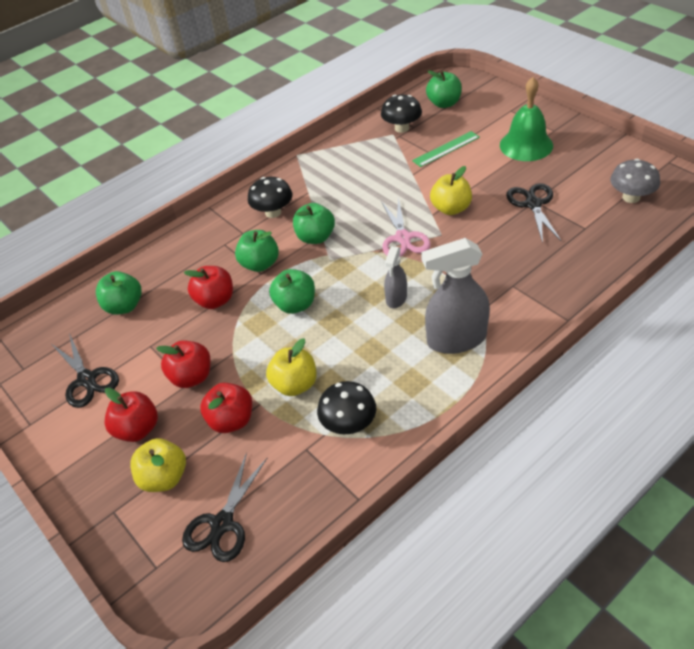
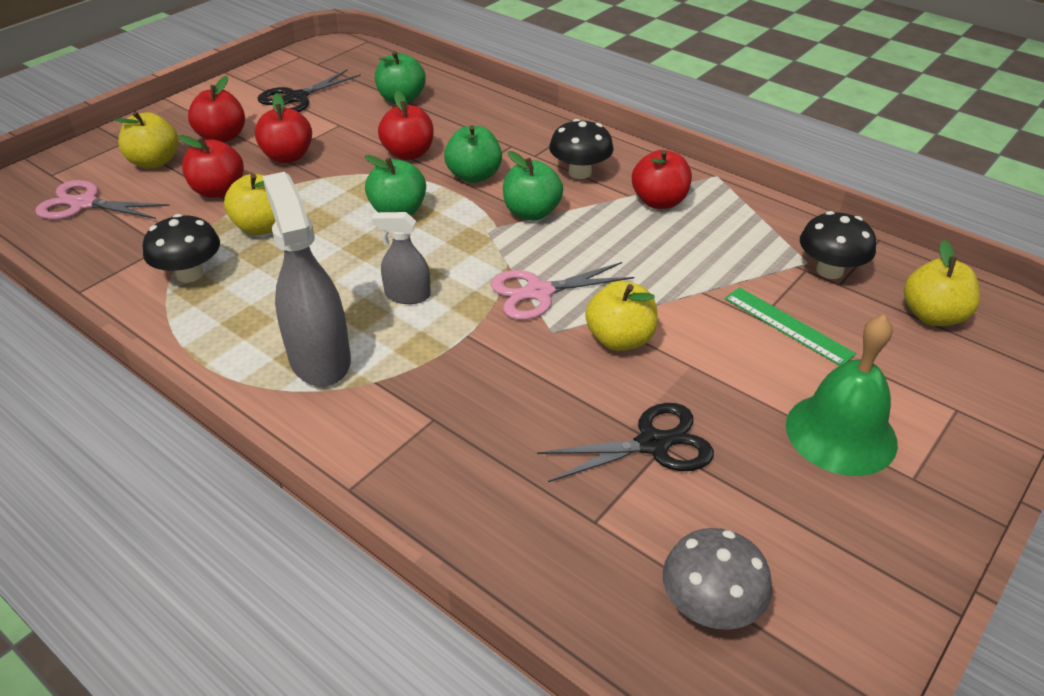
camera: 75 degrees right, 5 degrees down
(222, 524) = (84, 204): black scissors -> pink scissors
(318, 181) = (659, 201): none -> red apple
(444, 103) = (932, 316): green apple -> yellow apple

